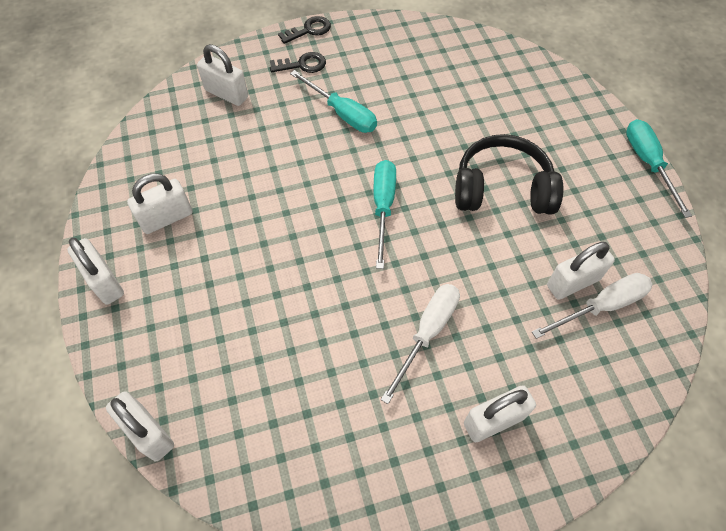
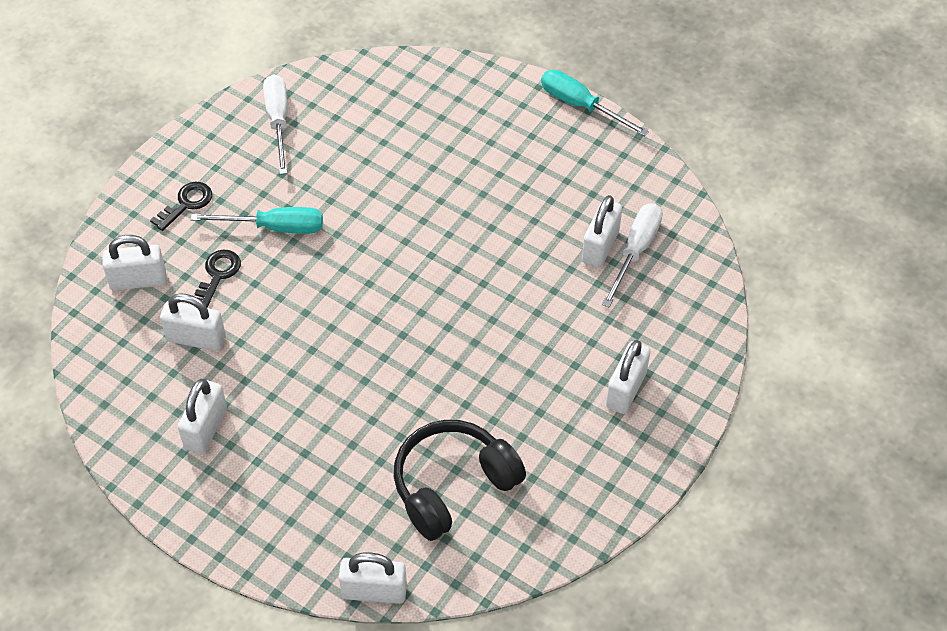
camera: 40 degrees left, 5 degrees down
(104, 282) = (207, 518): white padlock -> white padlock (196, 338)
(309, 30) = (156, 164): black key -> black key (218, 275)
(383, 207) = (394, 288): turquoise screwdriver -> none
(427, 333) = (523, 363): white screwdriver -> white screwdriver (278, 121)
(502, 189) = (481, 205): black headphones -> black headphones (453, 485)

